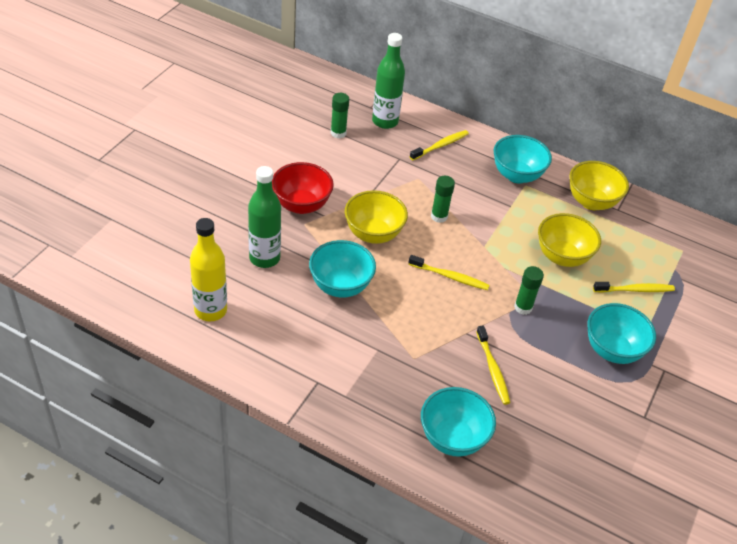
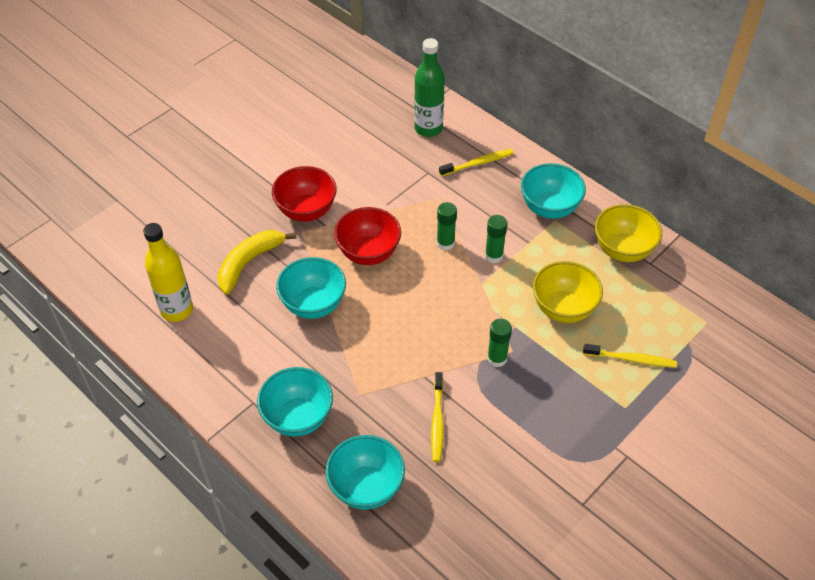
camera: 20 degrees right, 5 degrees up
(264, 258) = (249, 263): green bottle -> yellow banana
(338, 133) = (374, 136): green glue stick -> green glue stick (494, 256)
(373, 234) = (368, 253): yellow bowl -> red bowl
(450, 277) = (431, 312): yellow toothbrush -> none
(612, 350) = (577, 423): turquoise bowl -> turquoise bowl (298, 417)

